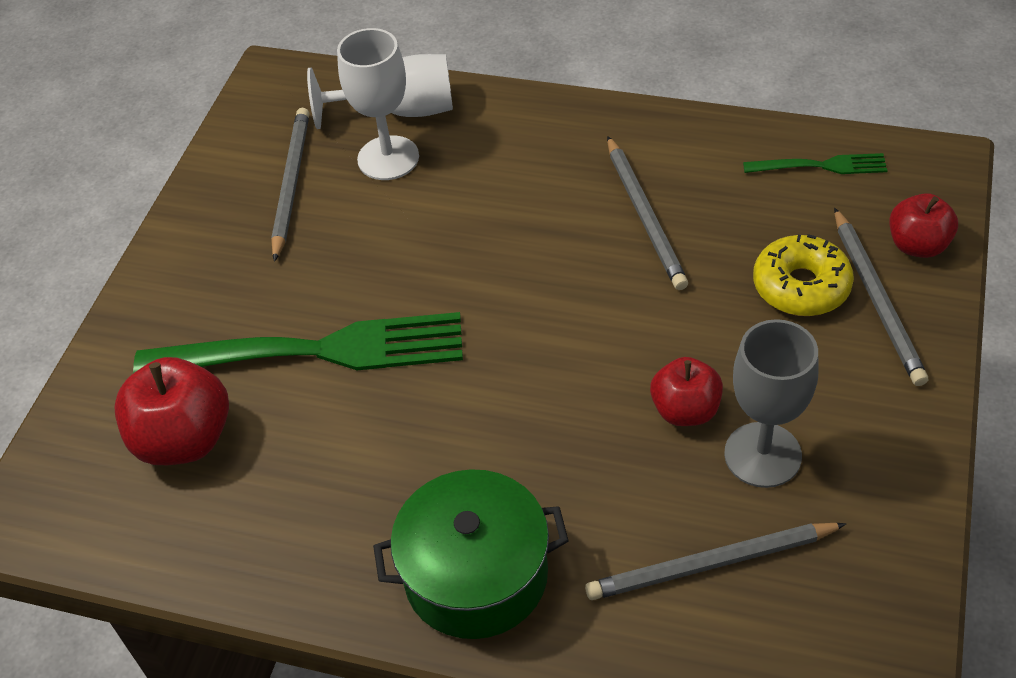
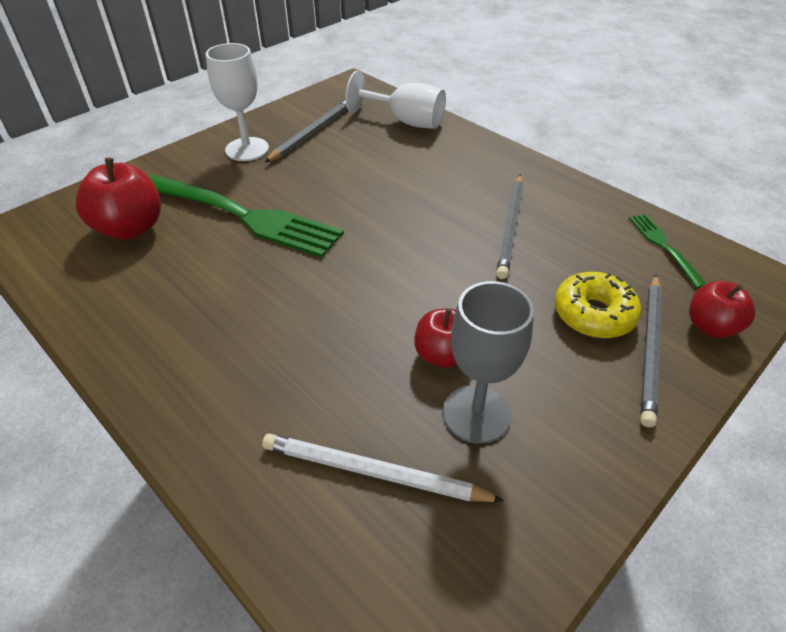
camera: 25 degrees right, 5 degrees down
(388, 158) = (377, 140): white goblet -> white goblet (247, 149)
(476, 575) = (208, 389): green pot -> none
(711, 564) = (373, 472): grey pencil -> white pencil
(820, 166) = (664, 247): green fork -> green fork turned 135 degrees counterclockwise

